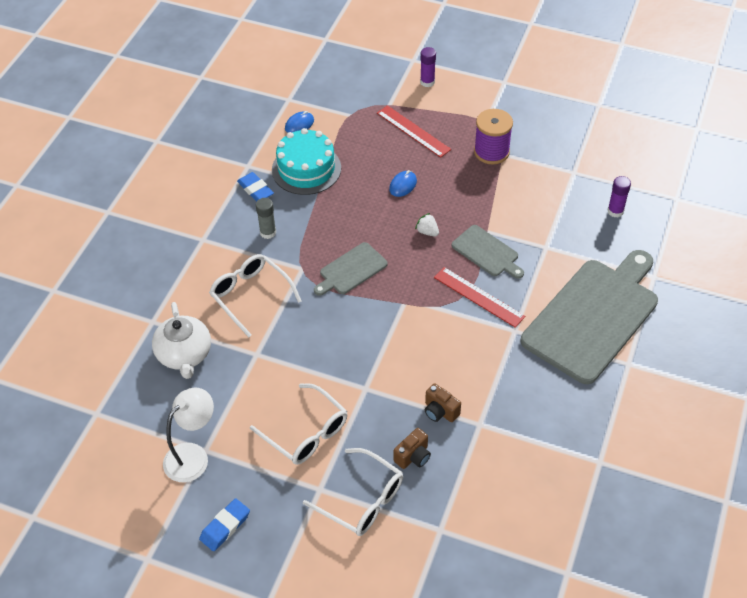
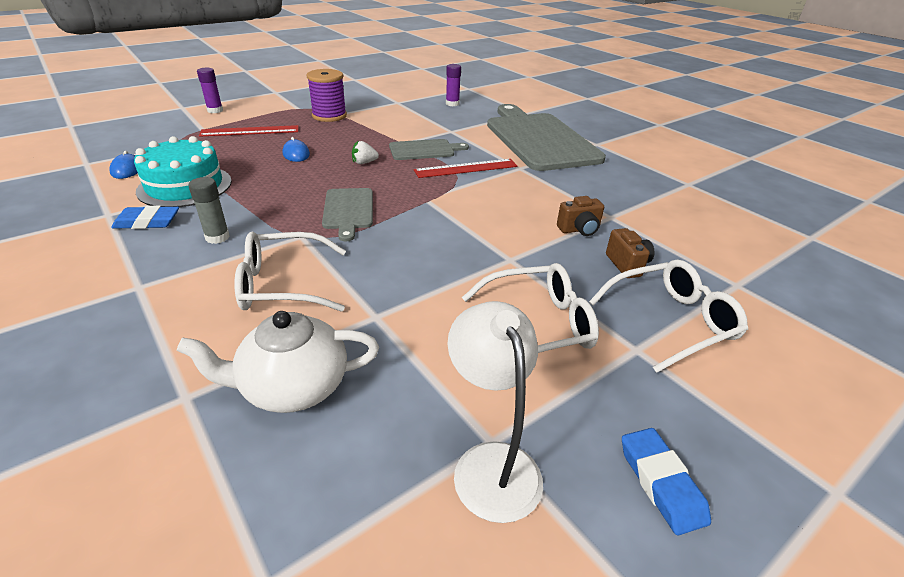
camera: 60 degrees left, 15 degrees down
(184, 355) = (292, 386): white teapot -> white teapot turned 150 degrees clockwise

